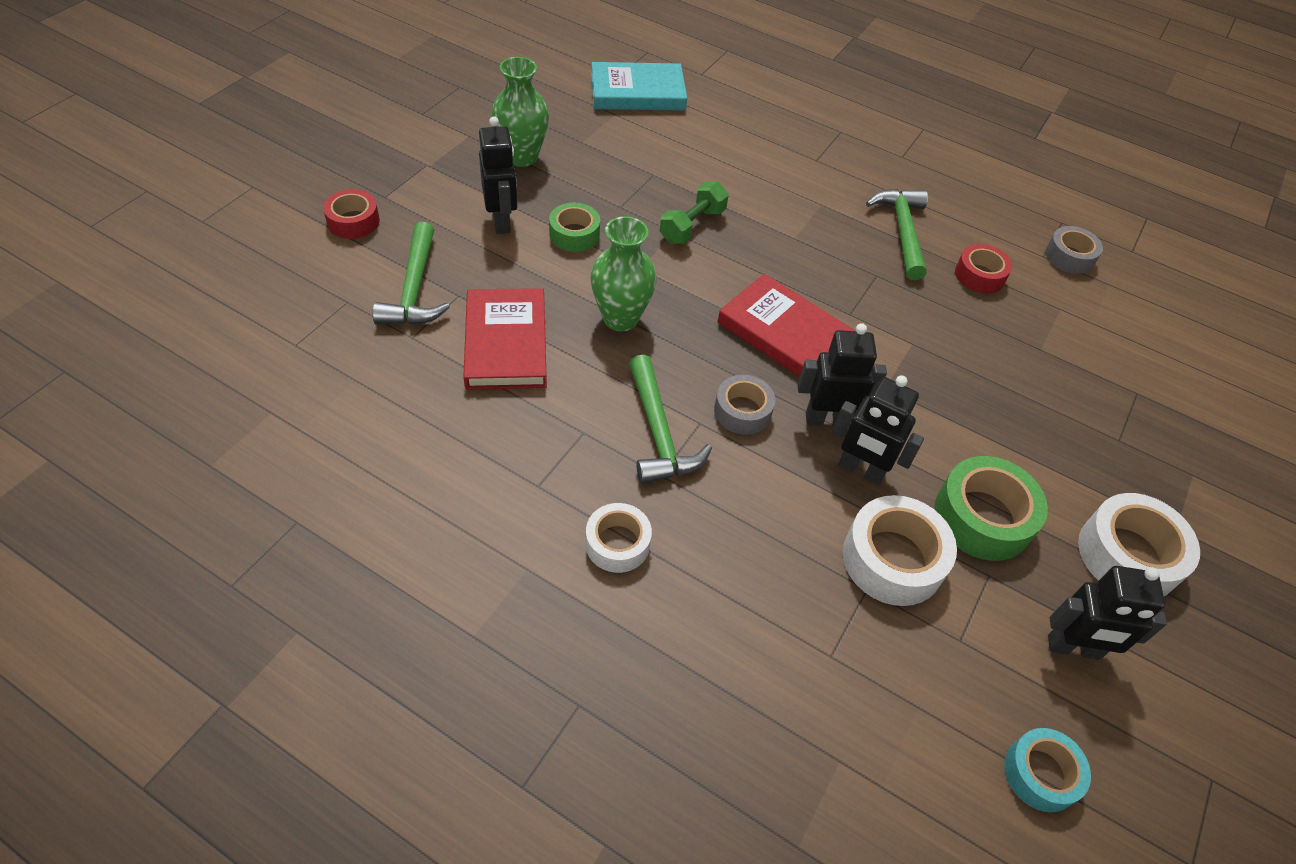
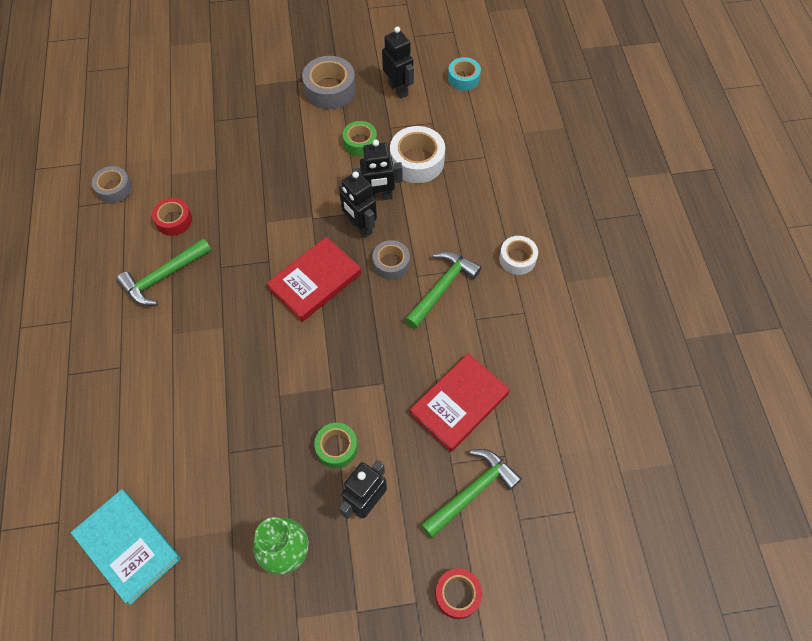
camera: 125 degrees left, 10 degrees up
(620, 318) = (383, 364): green vase -> none
(692, 225) = (263, 389): green dumbbell -> none
(783, 332) = (315, 281): red book -> red book turned 45 degrees clockwise
(861, 470) = (378, 197): black robot -> black robot turned 90 degrees clockwise
(982, 517) = (360, 142): green tape -> green tape, size x0.63
(1128, 555) = (330, 89): white tape -> grey tape

